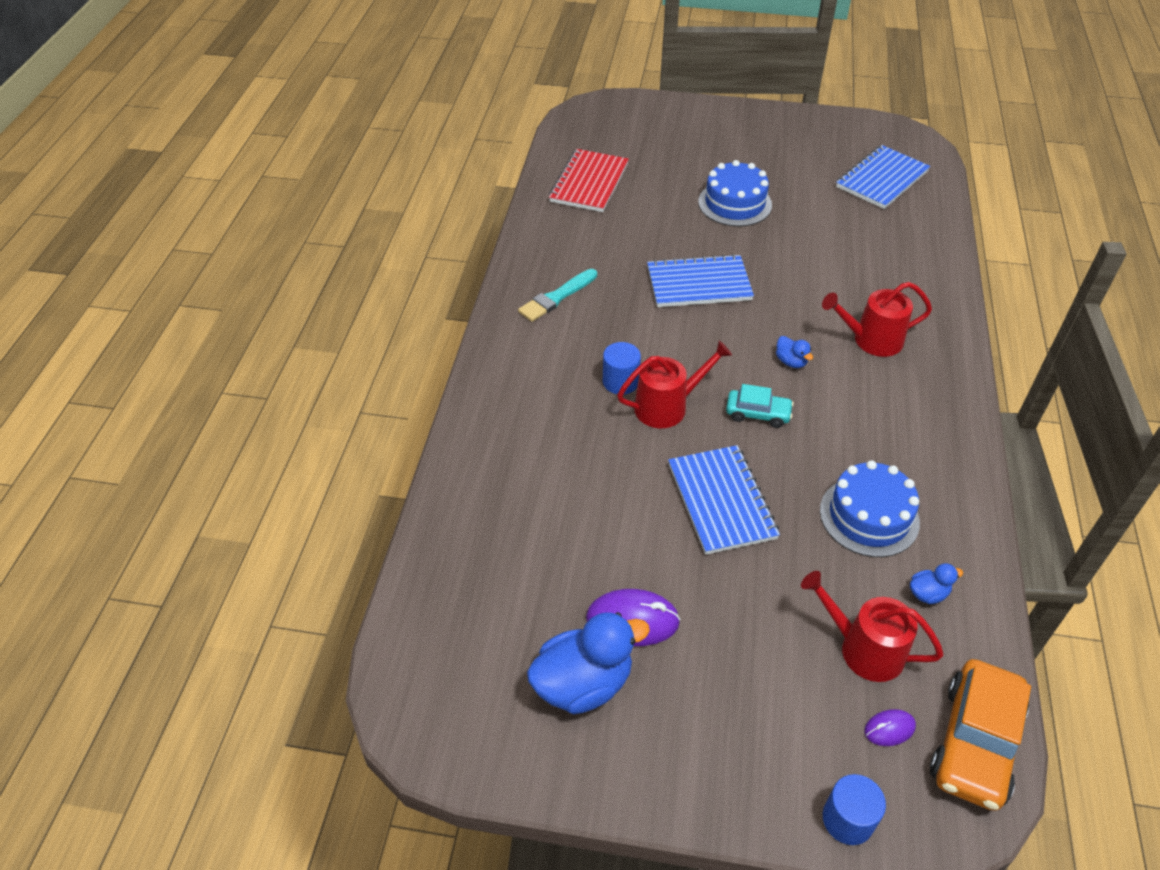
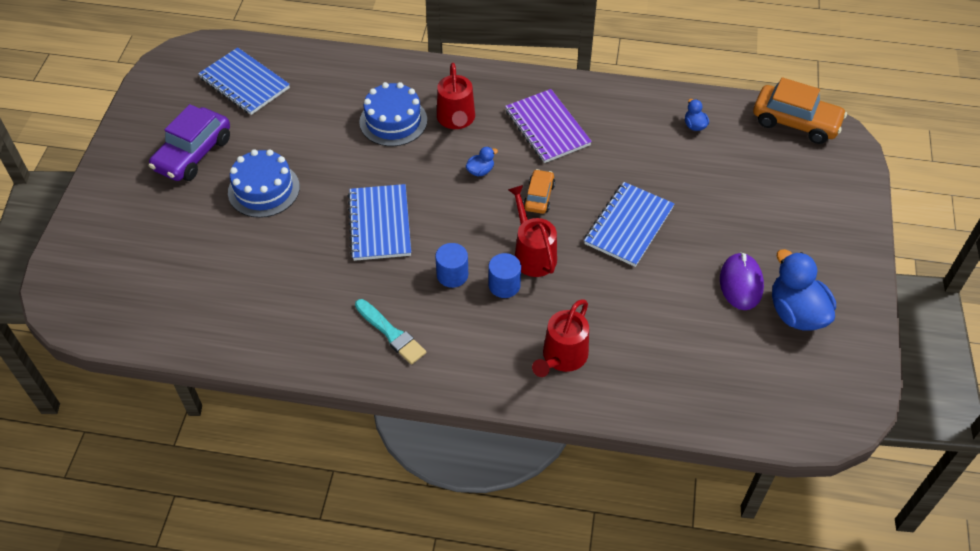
camera: 90 degrees left, 5 degrees up
(589, 183) = (208, 306): red notebook -> none
(721, 501) = (628, 226): blue notebook -> blue notebook turned 45 degrees counterclockwise
(757, 414) = (539, 197): turquoise car -> orange car
(774, 157) = (193, 154): none -> purple car
(848, 819) = (856, 185): blue cylinder -> blue cylinder (452, 275)
(864, 649) = (741, 162): red watering can -> red watering can (562, 357)
(869, 516) = (634, 145): blue cake -> blue cake (393, 121)
(879, 424) = (547, 128): none -> purple notebook
(889, 729) = (795, 158): purple mouse -> none

